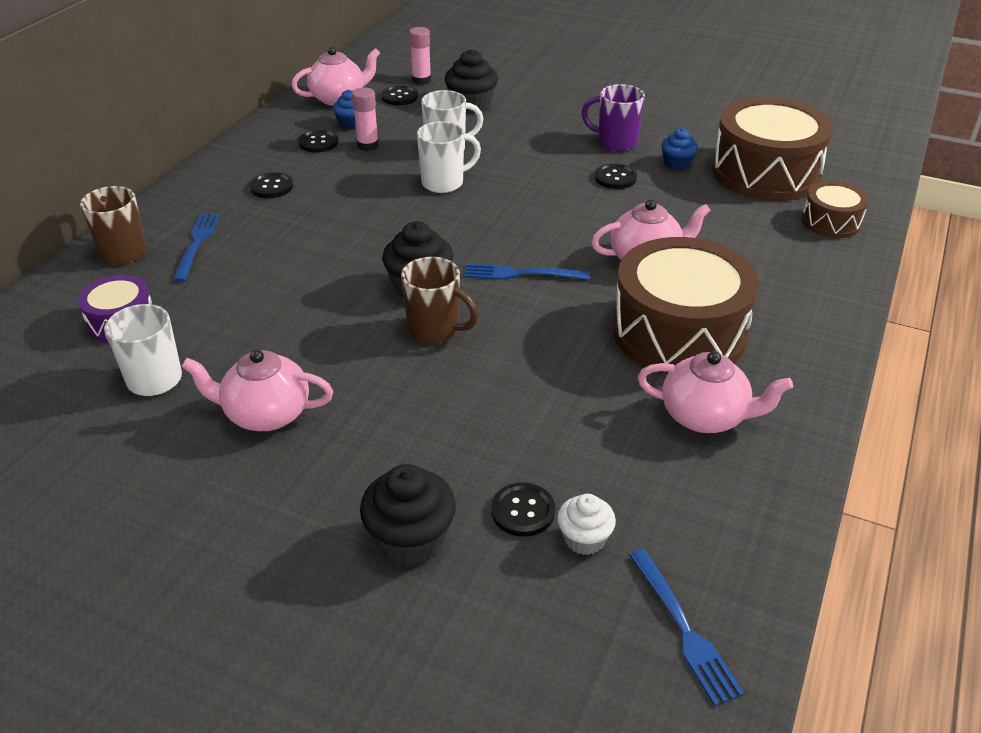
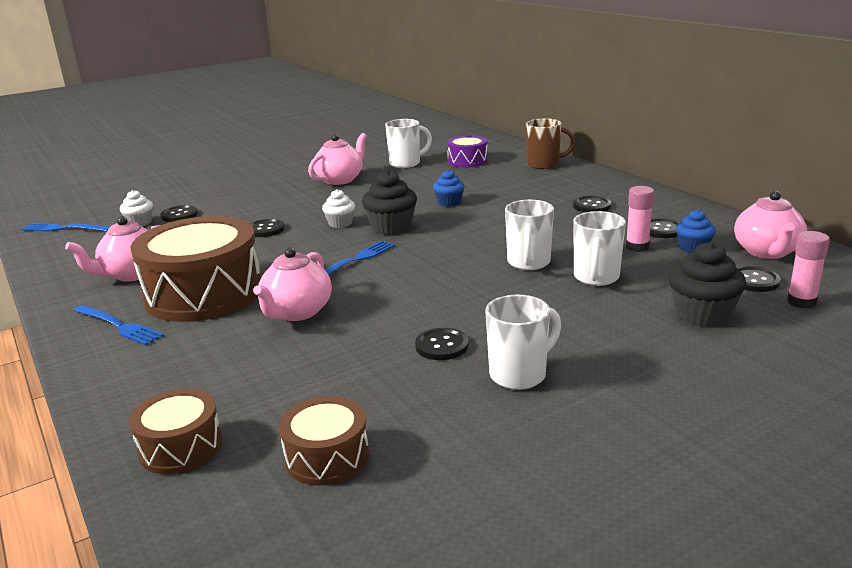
camera: 125 degrees right, 15 degrees down
(197, 243) = (532, 180): blue fork -> blue fork (119, 326)
(410, 539) = (212, 193): black cupcake -> none
(435, 330) = (340, 223): brown mug -> white cupcake
(501, 383) = (265, 229): none -> black button
(615, 143) = (519, 375): purple mug -> white mug
(677, 164) = (425, 397): blue cupcake -> blue cupcake (449, 202)
(765, 173) = (327, 457): brown drum -> brown drum, size x0.50

